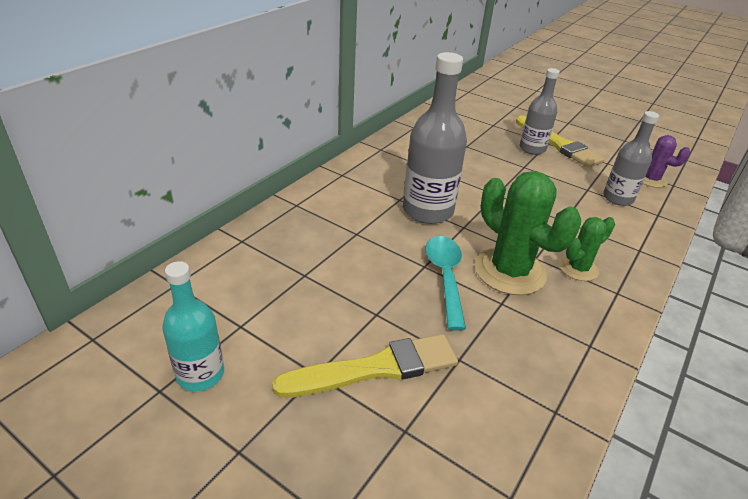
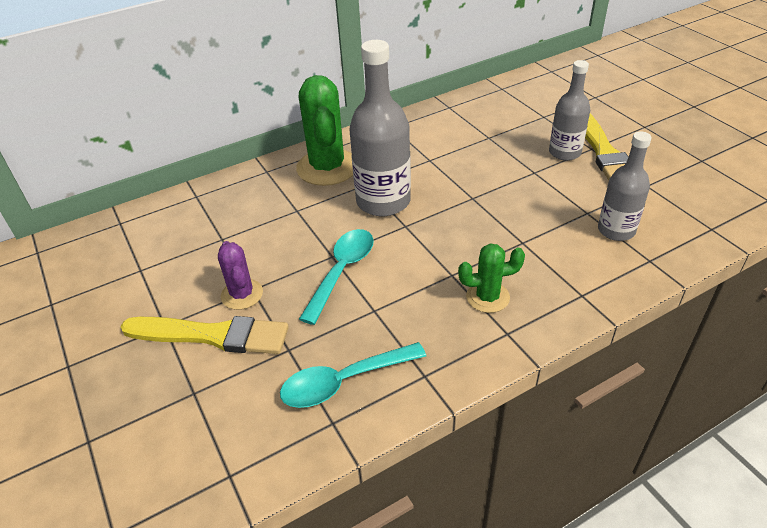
camera: 30 degrees right, 5 degrees up
(200, 374) = (85, 300): turquoise bottle -> none
(510, 271) = (411, 282): green cactus -> green cactus (327, 167)
(532, 372) = (344, 381): none -> turquoise spoon
(650, 179) = (685, 216): purple cactus -> purple cactus (242, 294)

